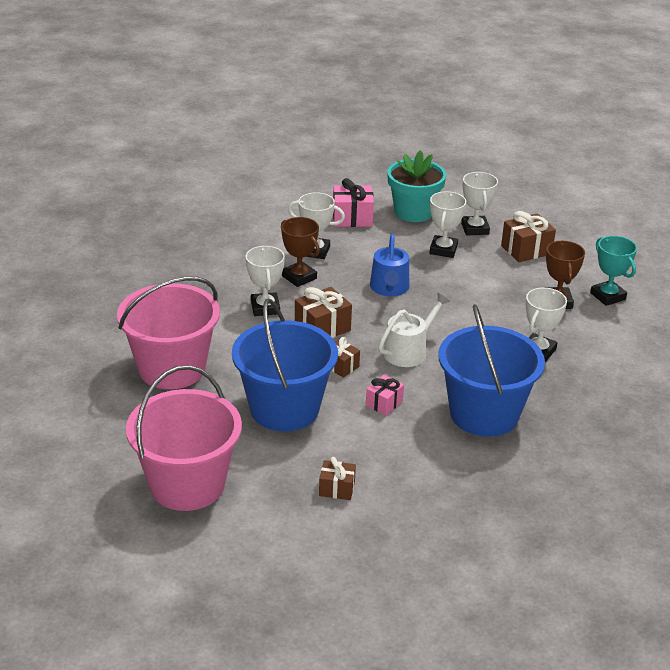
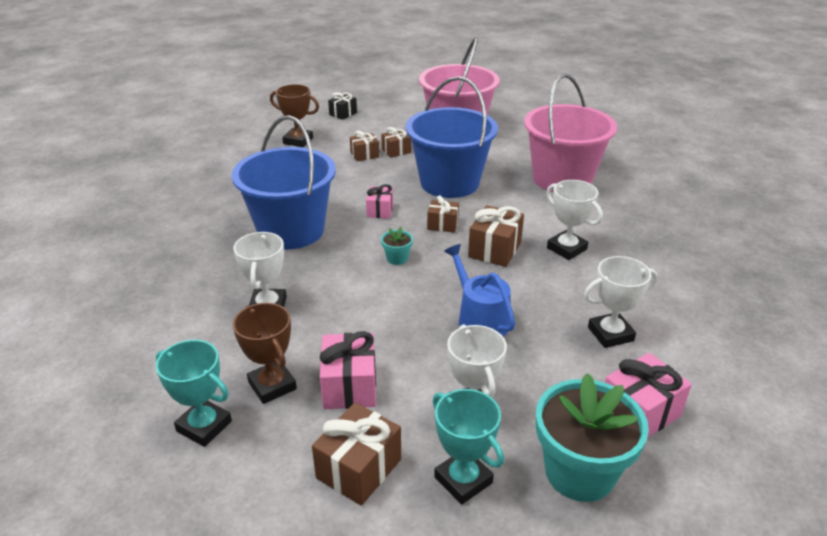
camera: 150 degrees right, 0 degrees up
(294, 479) = (396, 151): none -> brown gift
(298, 590) = (343, 114): none -> black gift
(299, 277) = (581, 293): brown trophy -> brown trophy (298, 141)
(409, 351) = (397, 258): white watering can -> turquoise flower pot
(475, 229) = (463, 480): white trophy -> turquoise trophy
(507, 284) = (349, 386): none -> pink gift

